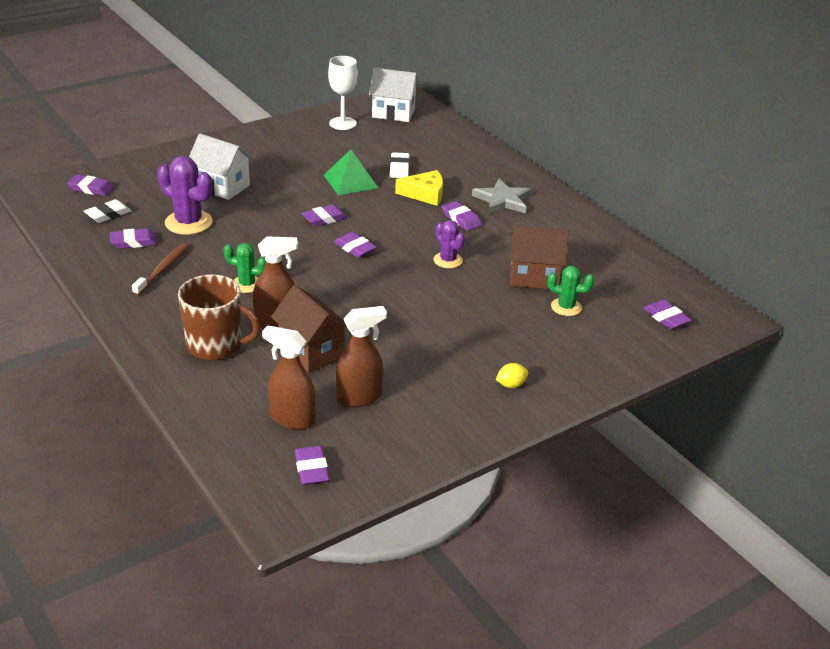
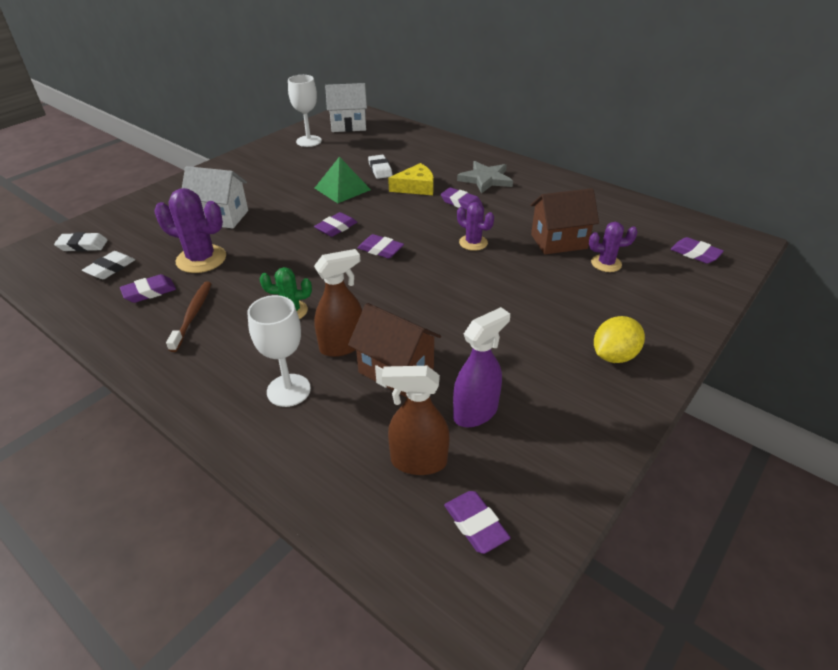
camera: 15 degrees left, 5 degrees up
(91, 189) = (83, 245): purple eraser -> white eraser
(215, 345) = (288, 390): brown mug -> white goblet
(359, 397) = (475, 412): brown spray bottle -> purple spray bottle
(511, 385) = (614, 356): yellow lemon -> yellow lemon, size x1.70
(566, 307) = (606, 263): green cactus -> purple cactus

